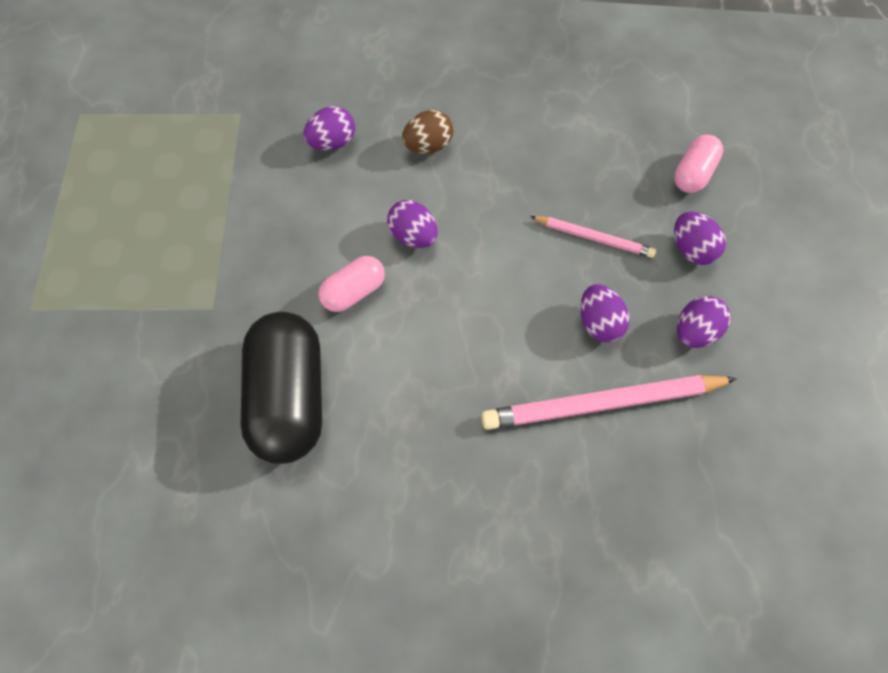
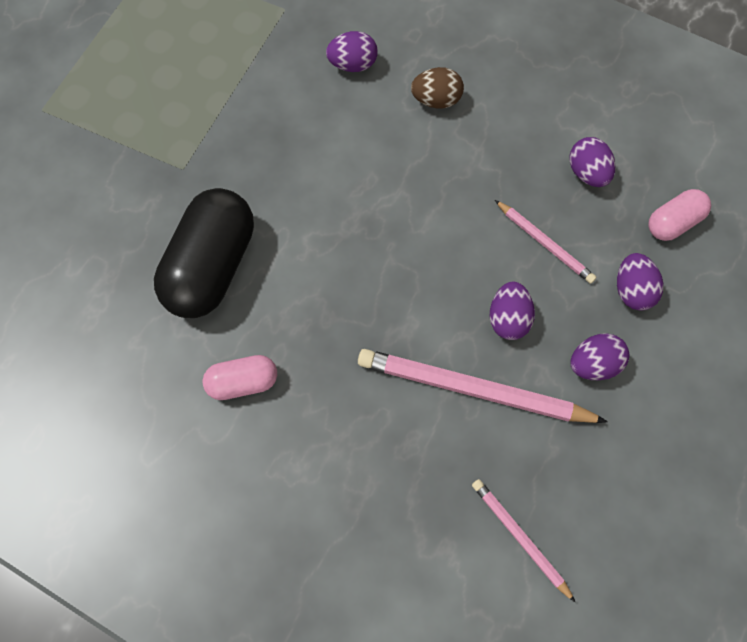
camera: 25 degrees right, 0 degrees up
(354, 291) = (306, 202): pink capsule -> pink capsule (243, 382)
(413, 235) = (382, 175): purple egg -> purple egg (587, 173)
(716, 525) = (520, 537): none -> pink pencil

